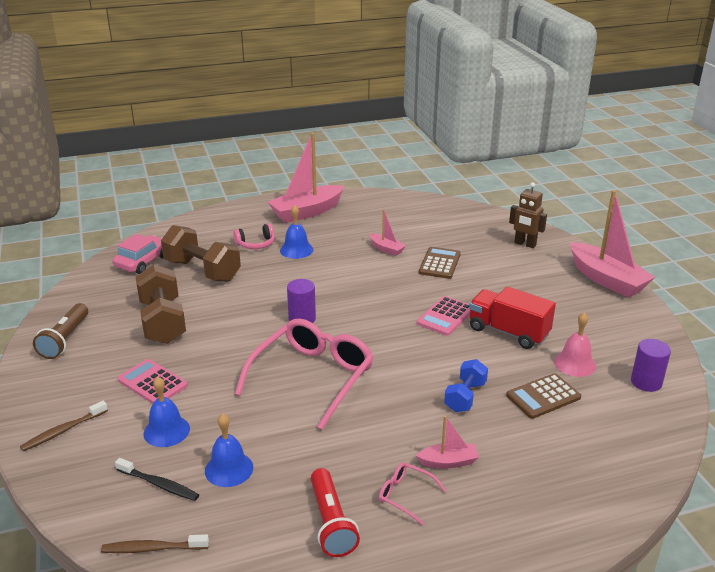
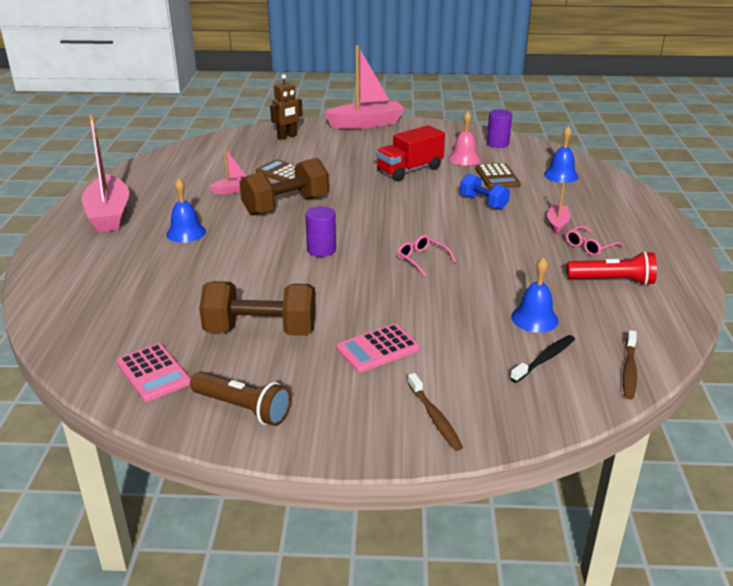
camera: 70 degrees left, 0 degrees up
(143, 261) = (103, 333): pink car -> none
(166, 431) = (465, 347): blue bell -> blue bell (561, 175)
(202, 271) = (171, 293): brown dumbbell -> brown dumbbell (286, 206)
(256, 244) = (146, 253): pink headphones -> none
(312, 378) = (422, 259): pink glasses -> pink glasses, size x0.43
(445, 316) = (369, 188): pink calculator -> pink calculator (153, 373)

